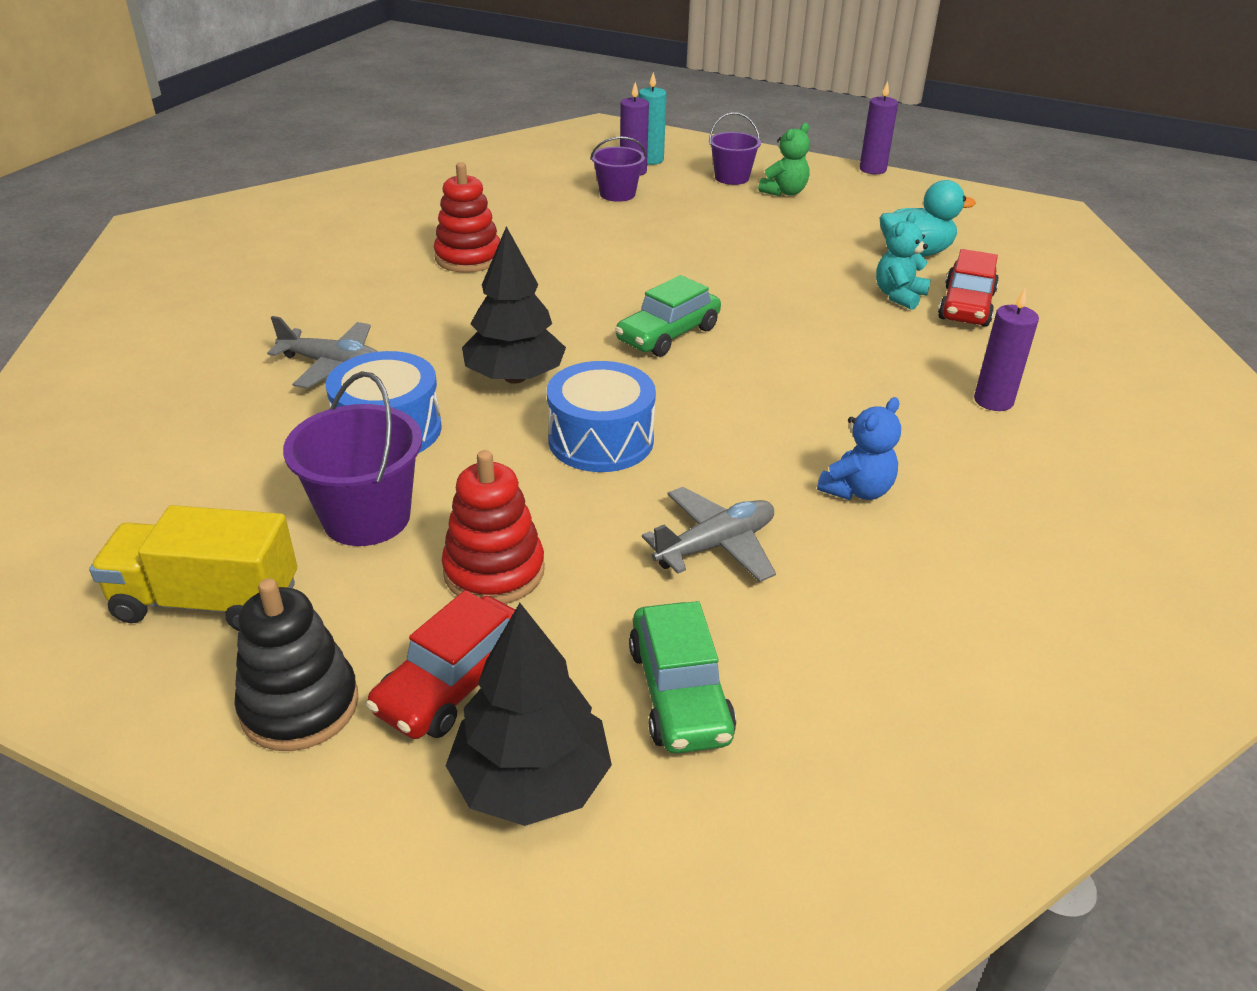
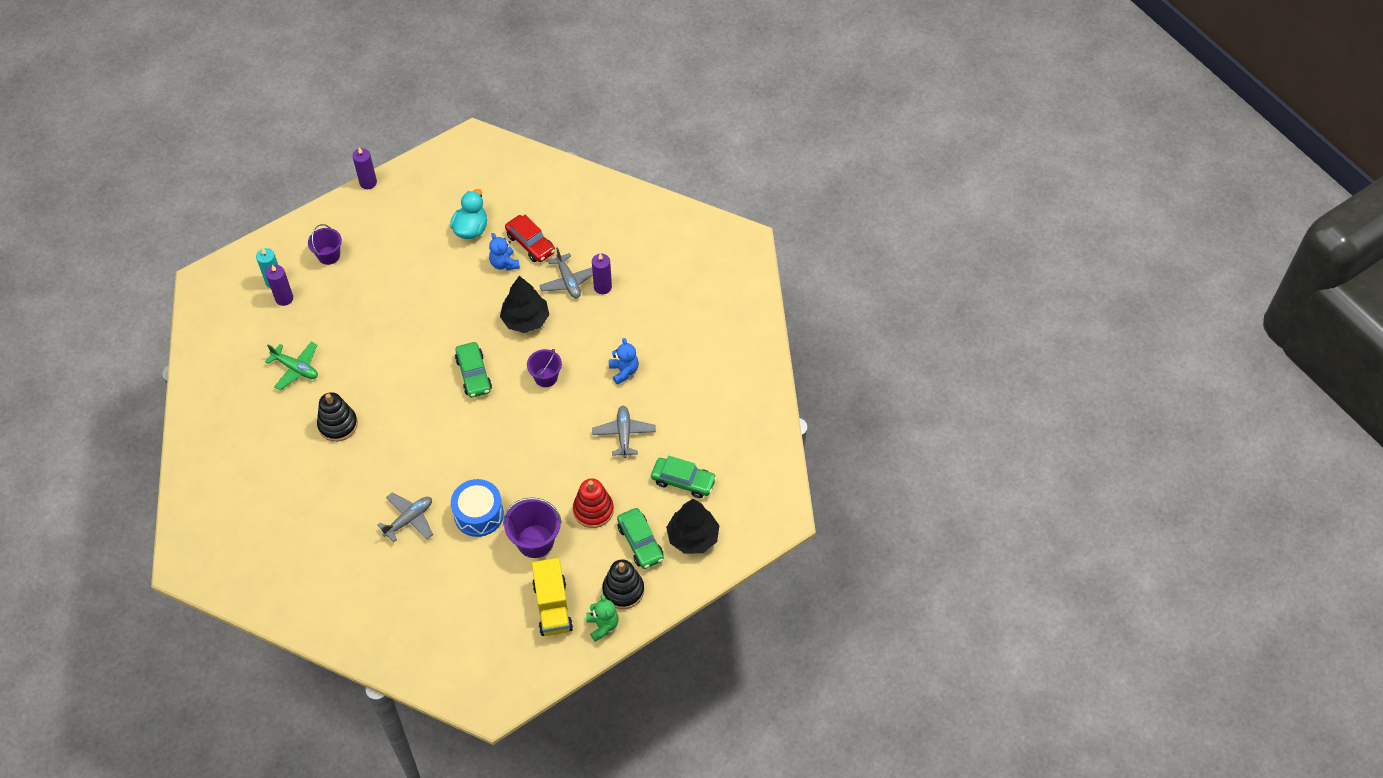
camera: 60 degrees left, 20 degrees up
(207, 601) = (552, 606): yellow truck -> yellow truck turned 45 degrees counterclockwise
(455, 683) = (640, 542): red car -> green car
(468, 258) = (338, 425): red stacking toy -> black stacking toy
(515, 377) = (469, 451): black tree -> black tree (525, 319)
(534, 206) = (296, 368): none -> green plane
(601, 440) = (537, 440): blue drum -> none
(617, 194) = (309, 321): purple bucket -> purple bucket (546, 377)
(784, 192) = (365, 242): green teddy bear -> green teddy bear (602, 625)
(899, 296) = (504, 263): turquoise teddy bear -> blue teddy bear
(953, 362) = (568, 281): none -> grey plane

